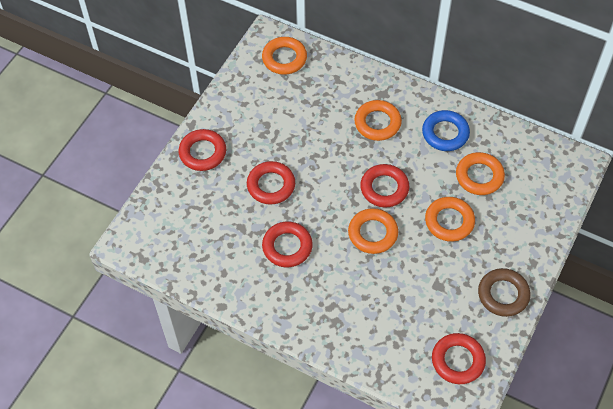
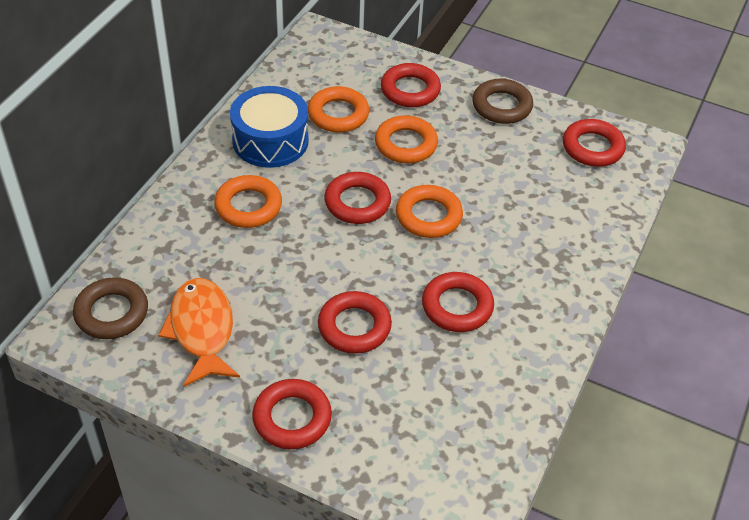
camera: 95 degrees left, 10 degrees down
(270, 104) = (202, 330): none -> orange fish
(284, 58) = (112, 313): orange ring -> brown ring
(445, 133) = (270, 140): blue ring -> blue drum
(515, 227) = (410, 90): none -> red ring

